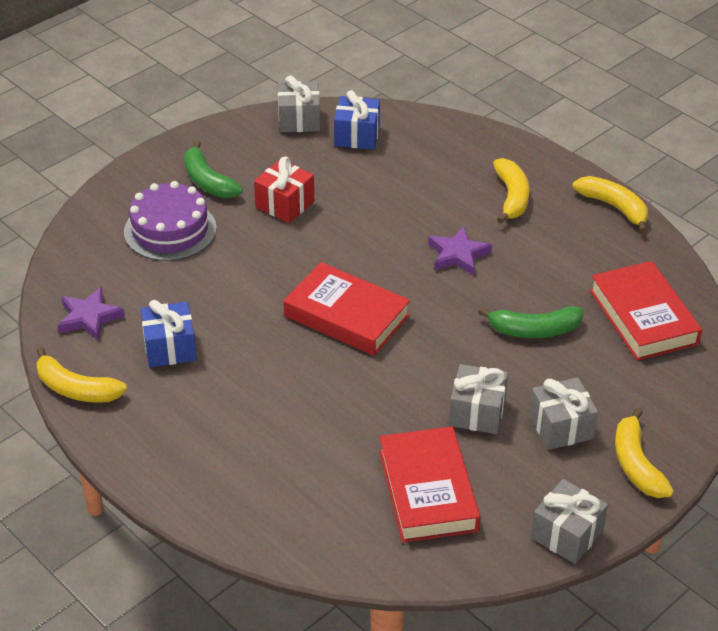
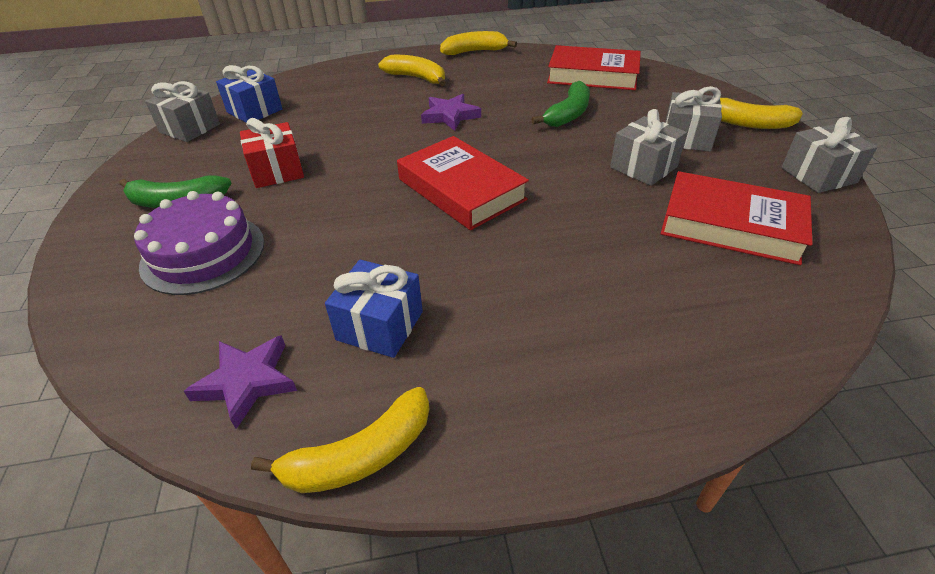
camera: 55 degrees left, 0 degrees up
(346, 316) = (461, 189): red book -> red book turned 75 degrees clockwise

